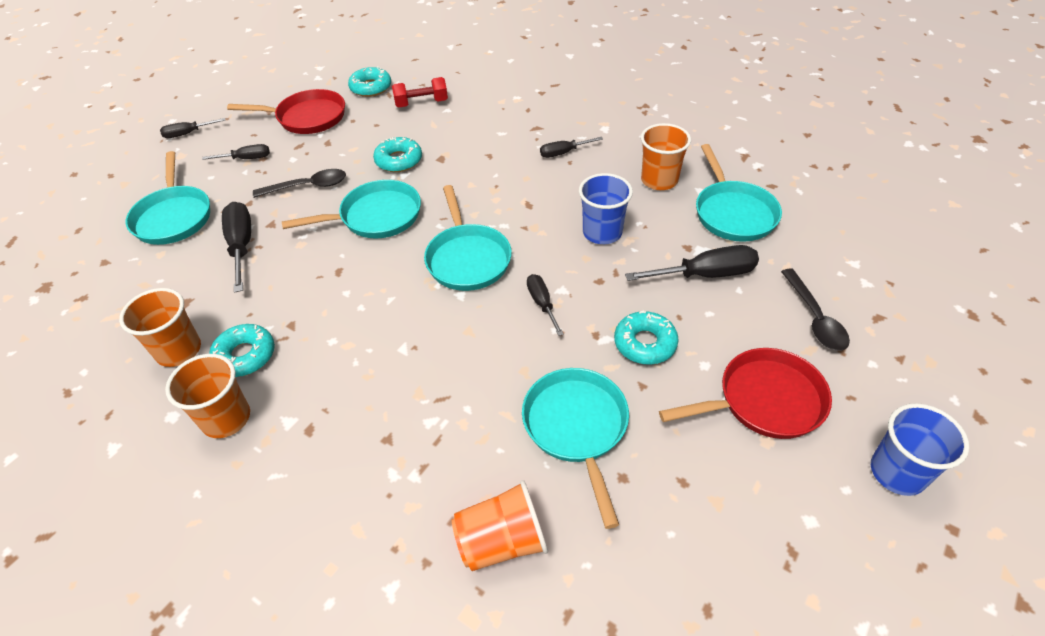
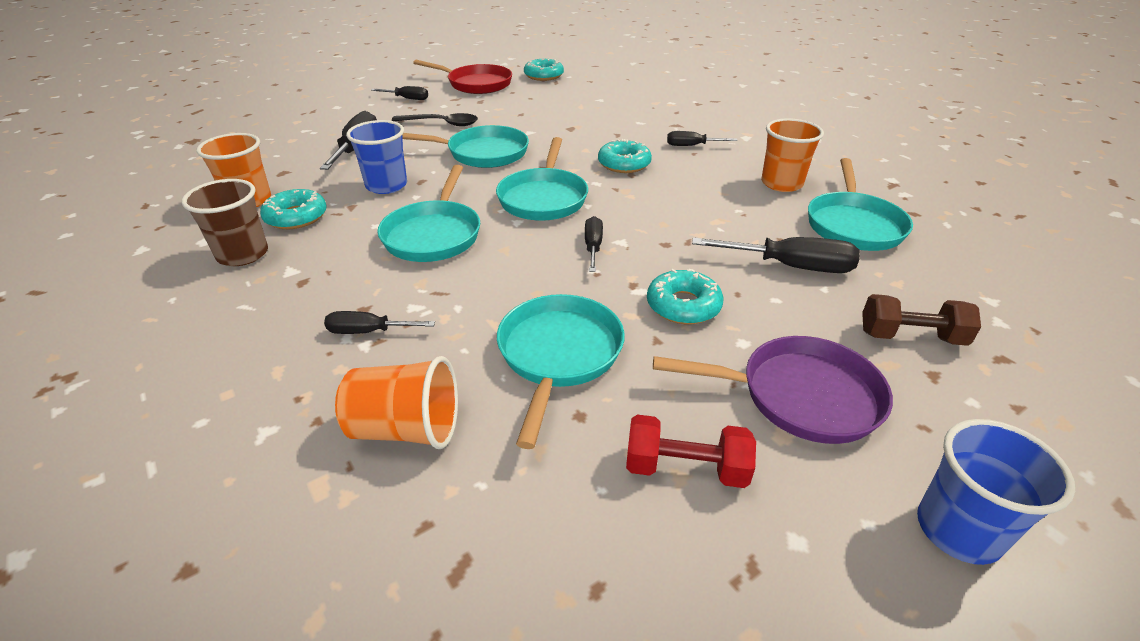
camera: 20 degrees right, 10 degrees down
(173, 217) = (321, 121): turquoise pan -> turquoise pan (434, 234)
(188, 134) = (376, 77): black screwdriver -> black screwdriver (369, 332)
(226, 418) = (243, 254): orange cup -> brown cup
(399, 160) = (532, 122): turquoise donut -> turquoise donut (624, 164)
(421, 103) = (580, 92): red dumbbell -> red dumbbell (685, 468)
(602, 232) = (693, 209): blue cup -> blue cup (386, 185)
(764, 401) = (800, 396): red pan -> purple pan
(815, 318) = (911, 337): black spoon -> brown dumbbell

